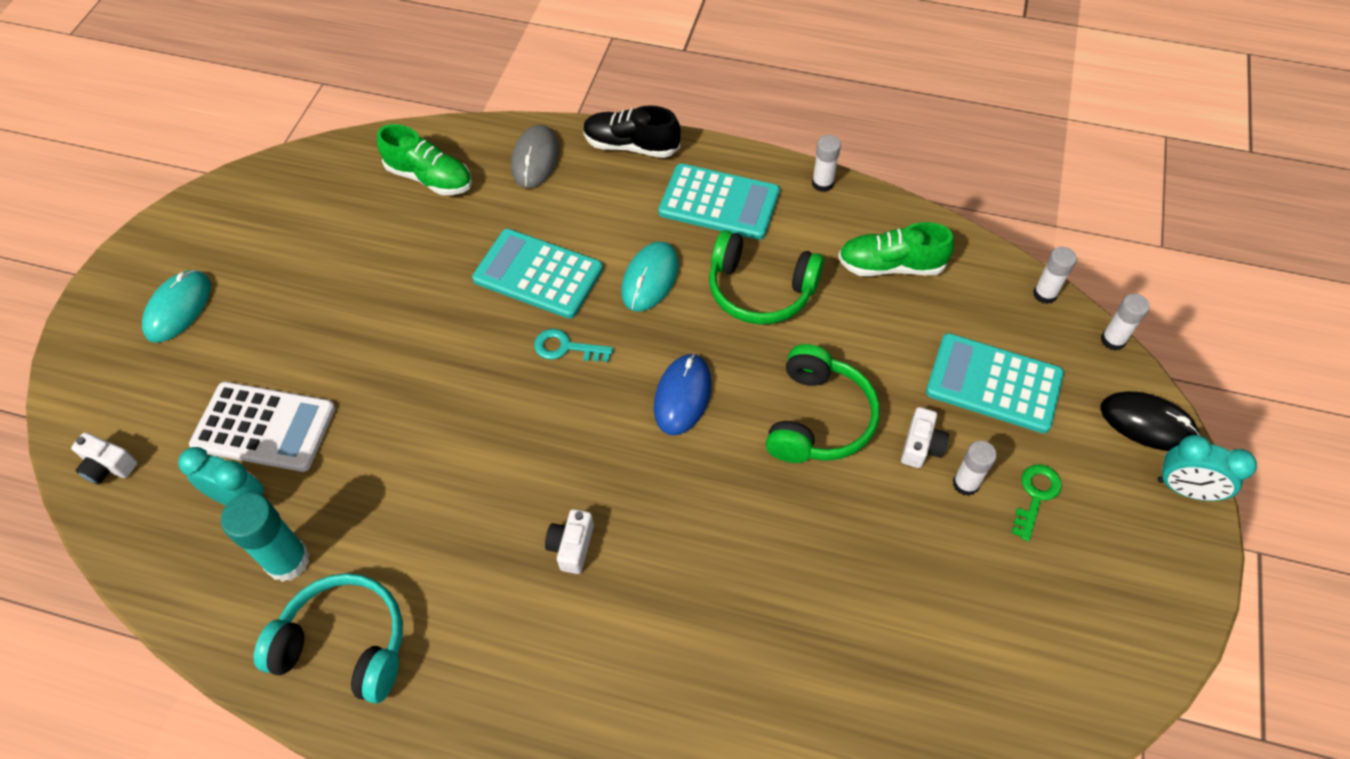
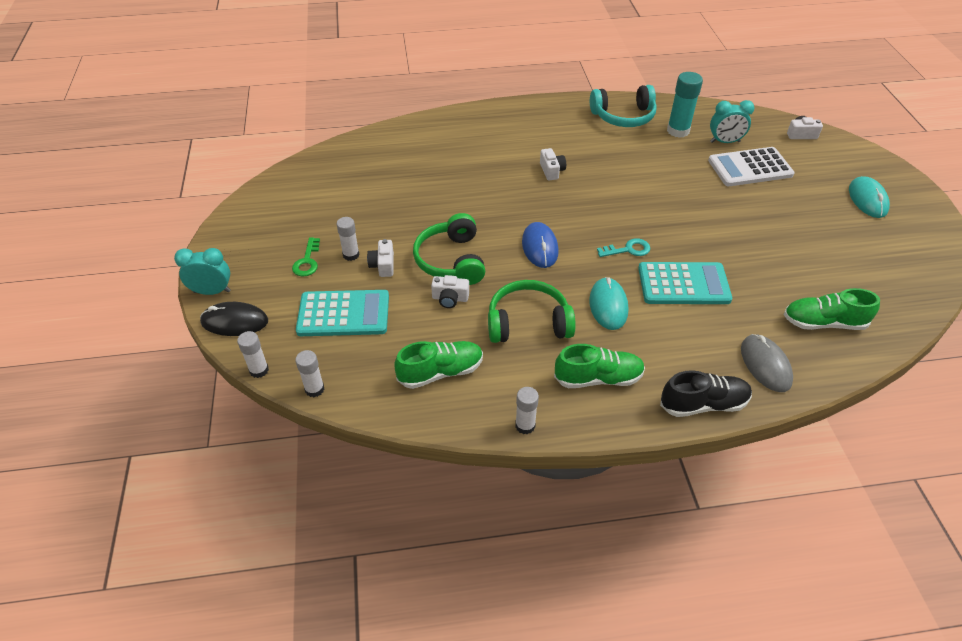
camera: 155 degrees right, 10 degrees down
(719, 203) = (598, 378): turquoise calculator -> green shoe
(844, 357) = (450, 298): none -> white camera

